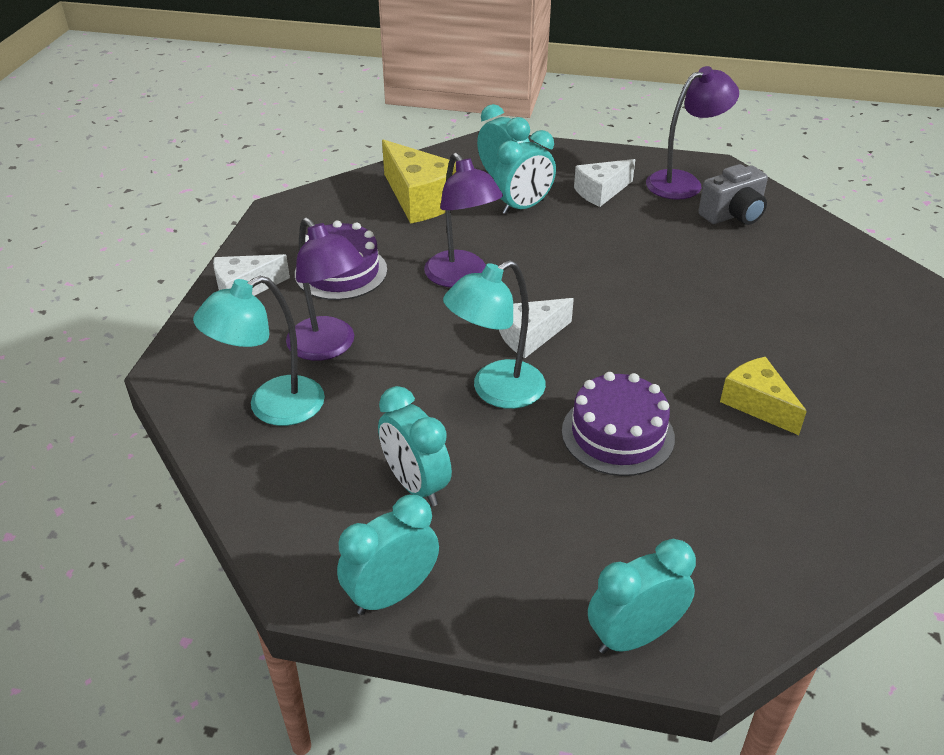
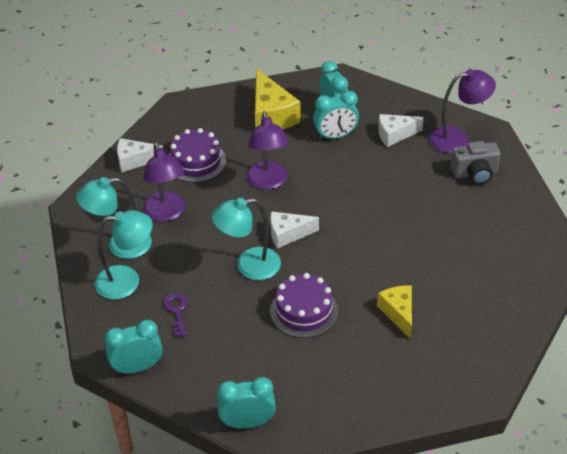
camera: 20 degrees right, 5 degrees up
(309, 458) = (127, 281): none -> turquoise lamp
(416, 485) = (176, 311): turquoise clock -> purple key

